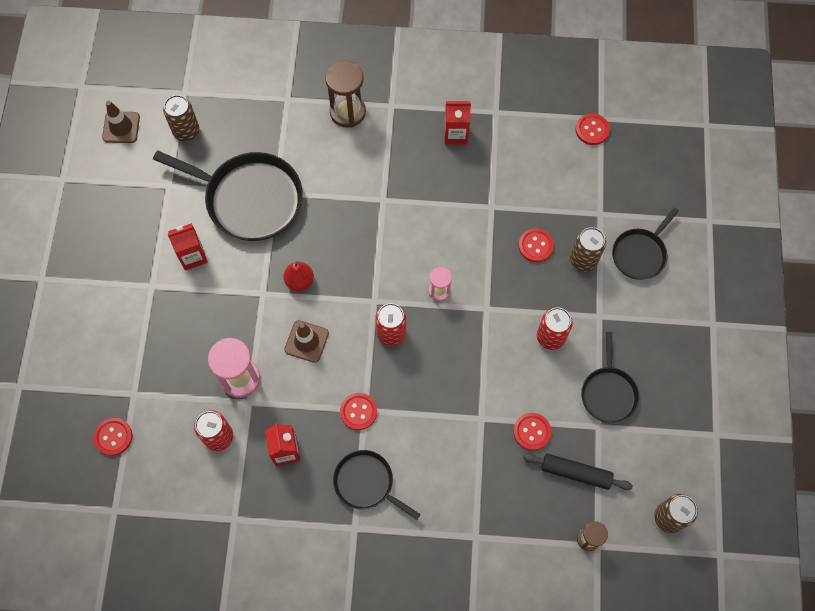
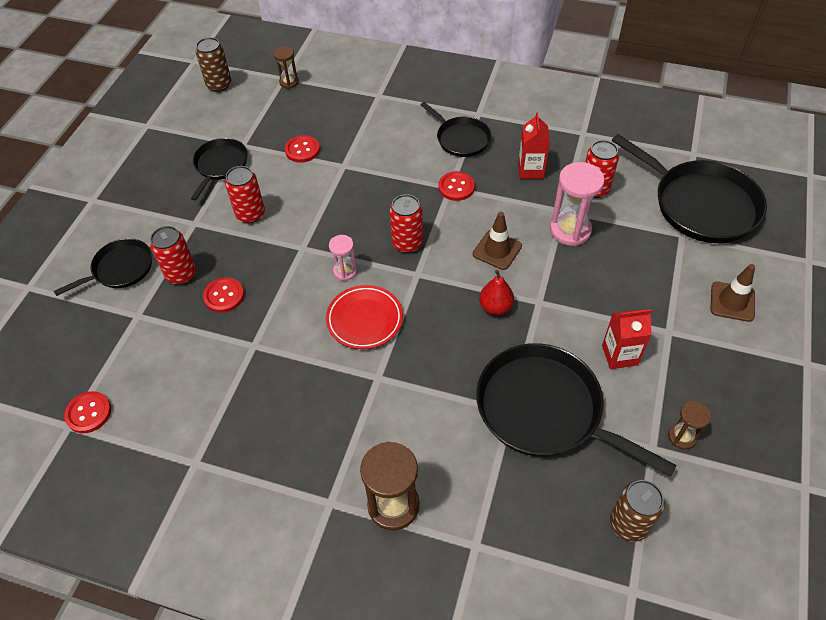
camera: 165 degrees left, 15 degrees down
(113, 437) = (700, 204): red button -> black pan
(121, 127) = (727, 551): brown traffic cone -> brown traffic cone (732, 302)
(146, 198) = (682, 437): none -> brown hourglass
(408, 247) = (364, 319): none -> red plate
(455, 134) = (259, 442): red carton -> none
(575, 473) = (278, 119): black rolling pin -> none
(583, 259) = (181, 274): brown can -> red can

